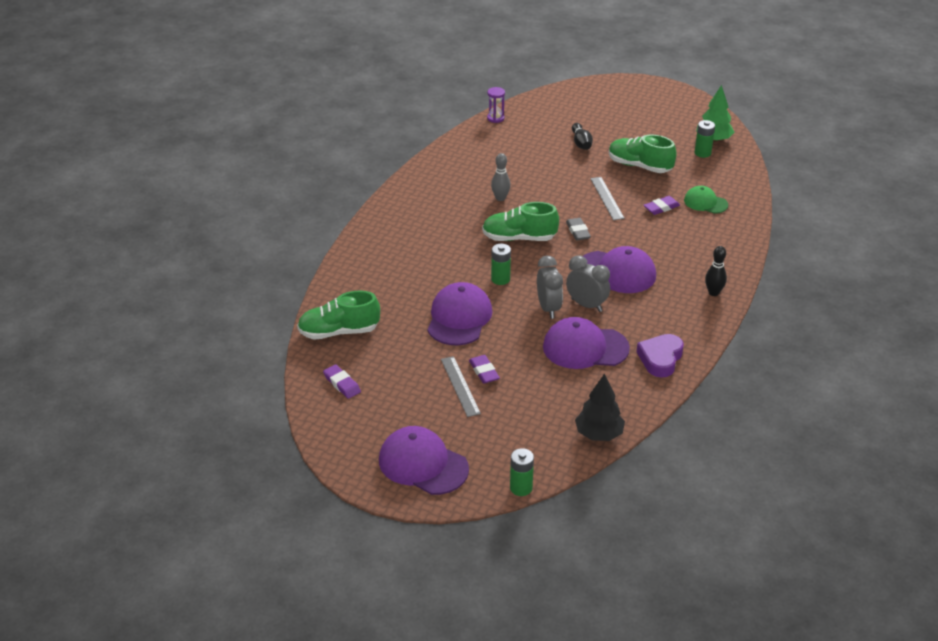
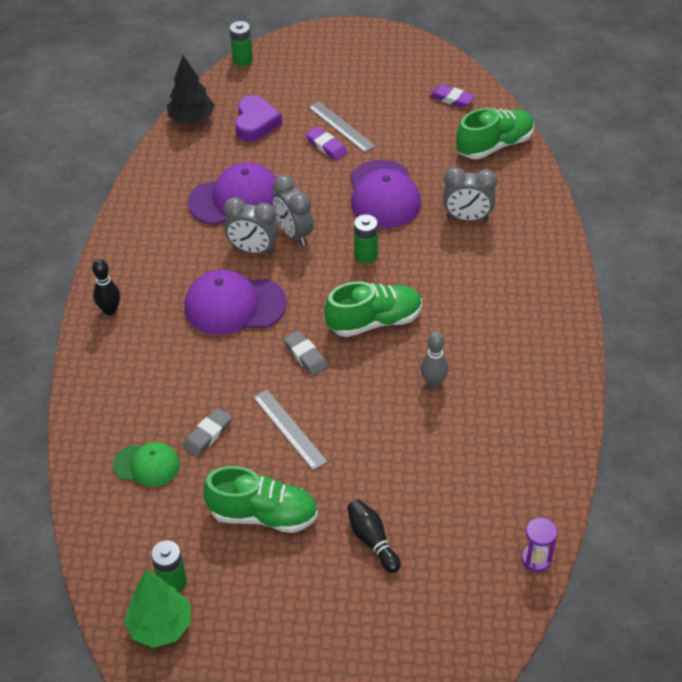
camera: 160 degrees right, 10 degrees up
(405, 284) = (467, 218): none -> grey clock
(423, 464) = (334, 55): purple cap -> none
(660, 359) = (153, 208): purple heart -> purple heart (255, 123)
(661, 208) = (207, 434): purple eraser -> grey eraser

